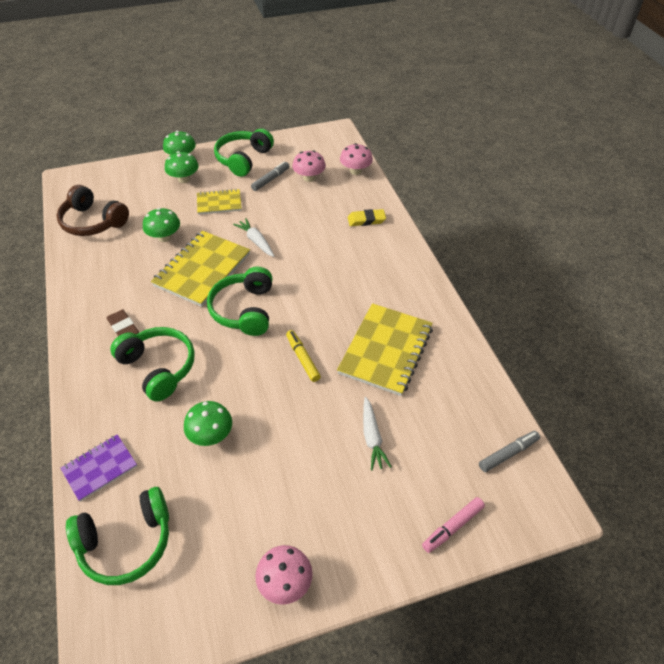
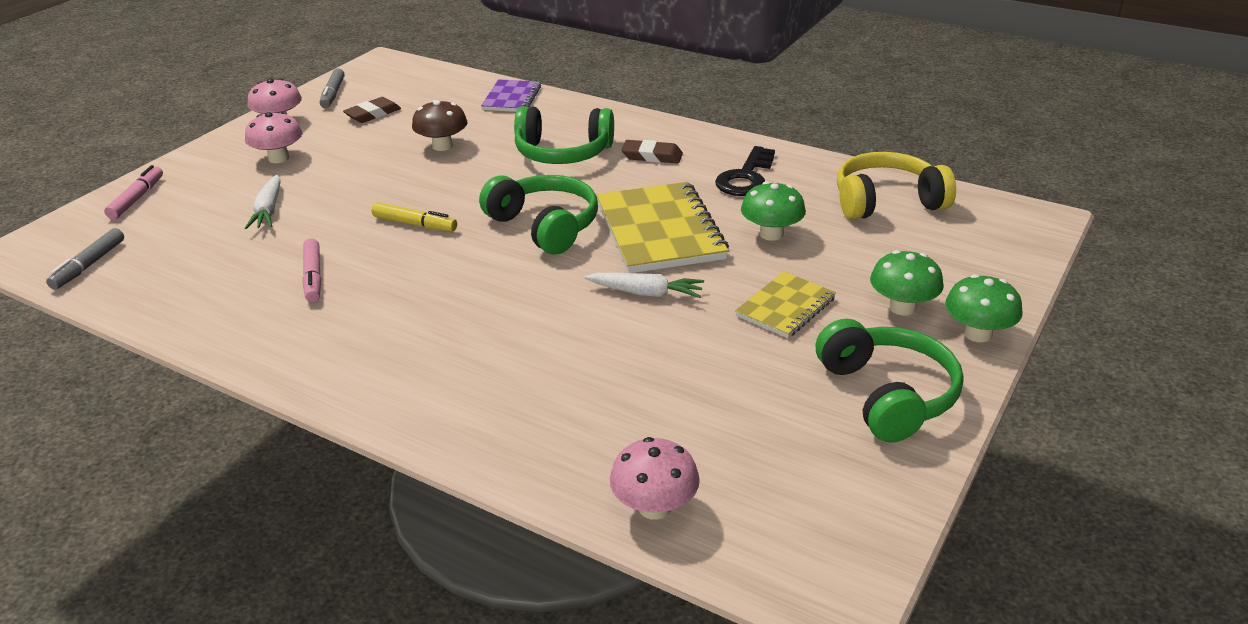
camera: 140 degrees right, 15 degrees down
(93, 222) = (887, 202): brown headphones -> yellow headphones
(113, 277) = (746, 177): none -> black key
(126, 542) = (433, 88): green headphones -> none
(208, 531) = (373, 114): none -> brown eraser
(211, 435) = (442, 146): green mushroom -> brown mushroom
(270, 179) = (778, 388): grey marker -> grey marker (333, 94)
(309, 178) = (720, 434): pink mushroom -> pink mushroom (279, 158)
(366, 220) = (515, 418): yellow eraser -> none
(372, 437) = (268, 210): white carrot -> white carrot turned 135 degrees counterclockwise
(386, 350) = (313, 277): yellow notebook -> pink marker

